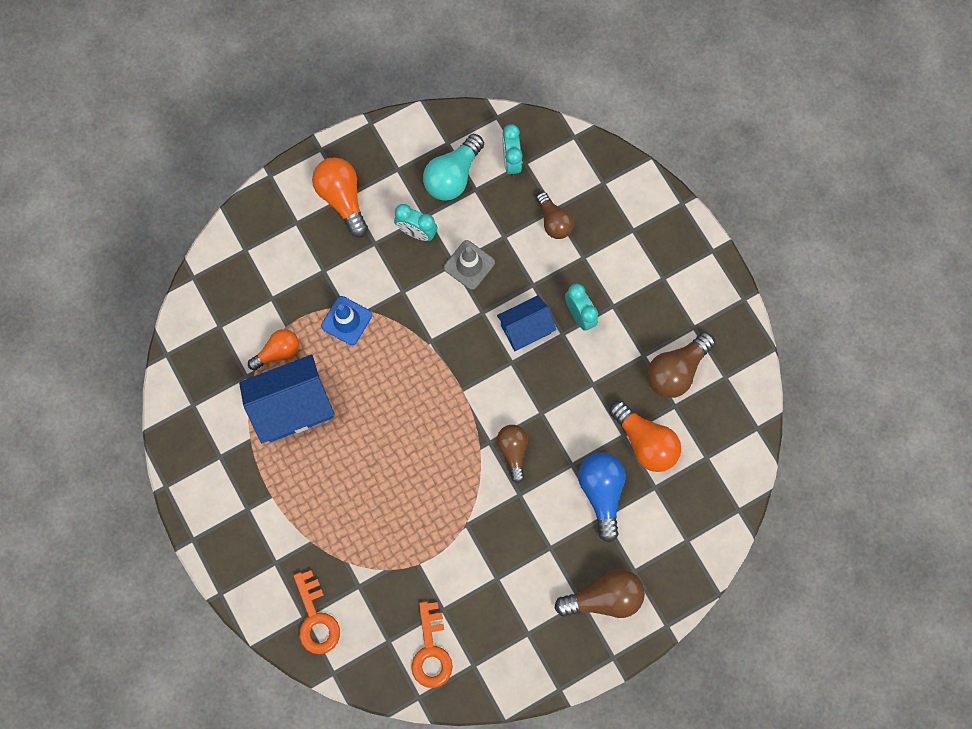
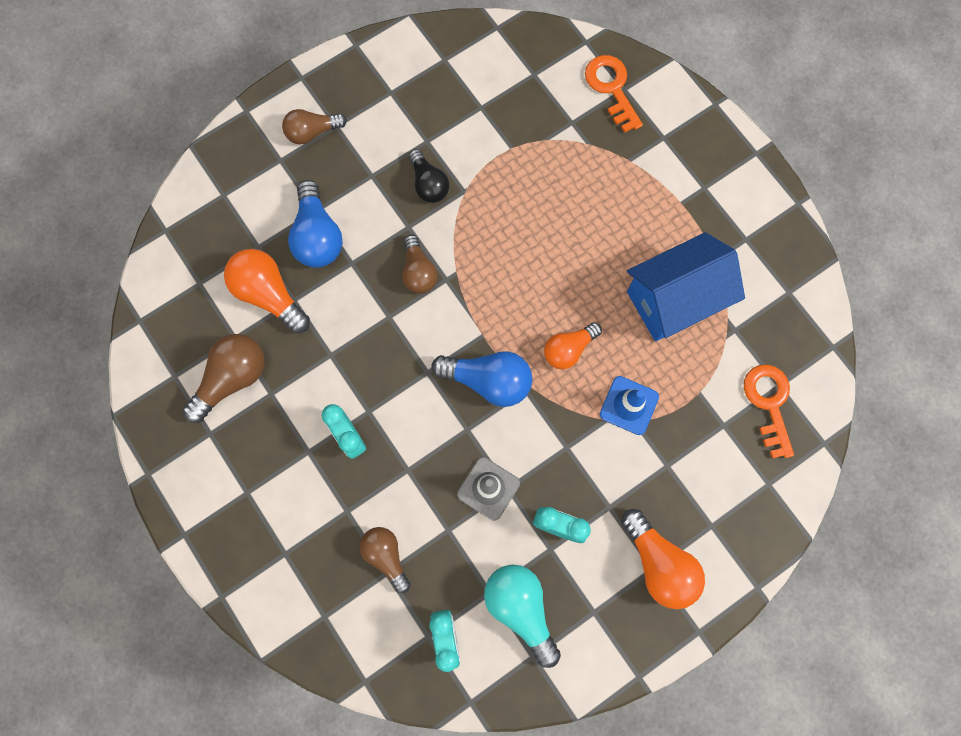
camera: 175 degrees right, 0 degrees up
(278, 352) = (703, 360): orange light bulb -> orange light bulb (568, 349)
(431, 651) = (489, 68): orange key -> orange key (769, 403)
(453, 176) = (520, 608): turquoise light bulb -> turquoise light bulb turned 60 degrees counterclockwise
(461, 351) = (488, 381): none -> blue light bulb
(498, 534) = (428, 184): none -> black light bulb
(525, 329) = (413, 413): blue house -> none
(604, 597) = (312, 132): brown light bulb -> brown light bulb, size x0.66

